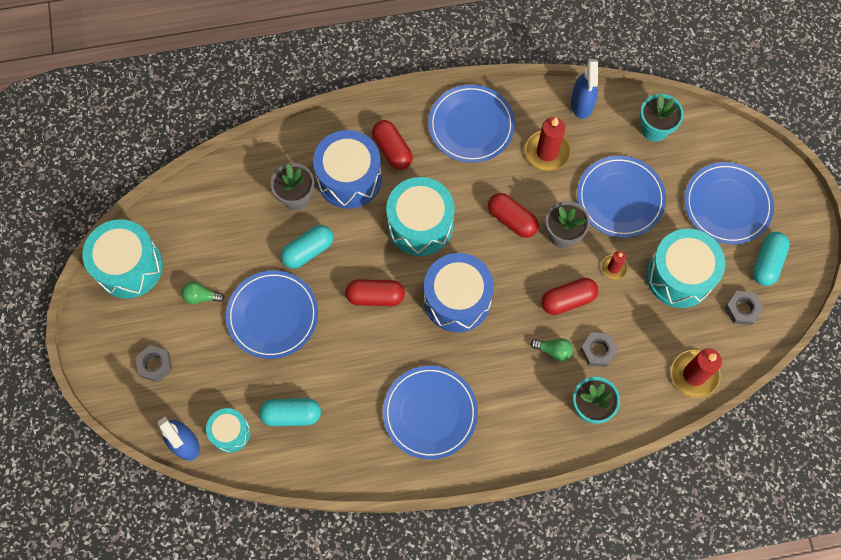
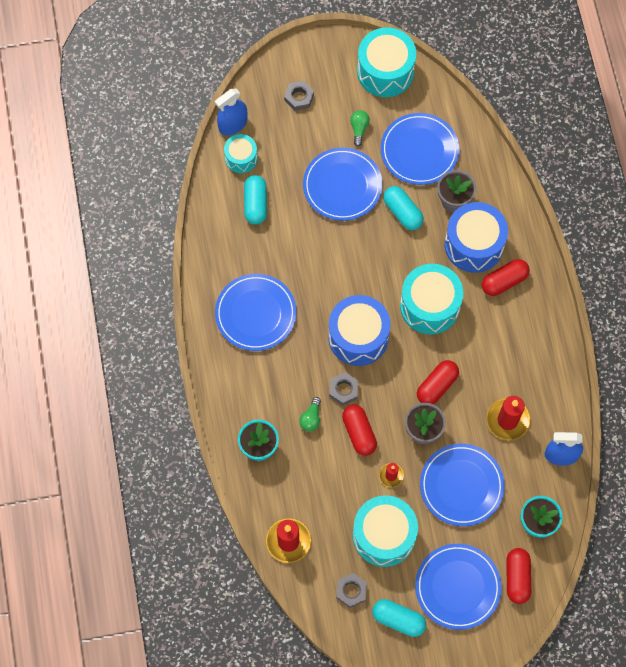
camera: 90 degrees right, 0 degrees up
(375, 296) = (360, 268): red capsule -> red capsule (517, 578)
(471, 126) = (532, 351): blue plate -> blue plate (419, 151)
(598, 351) = (311, 457): grey nut -> grey nut (343, 390)

